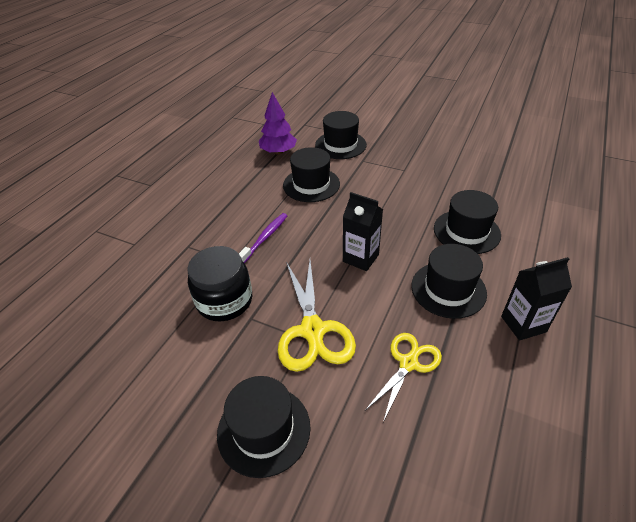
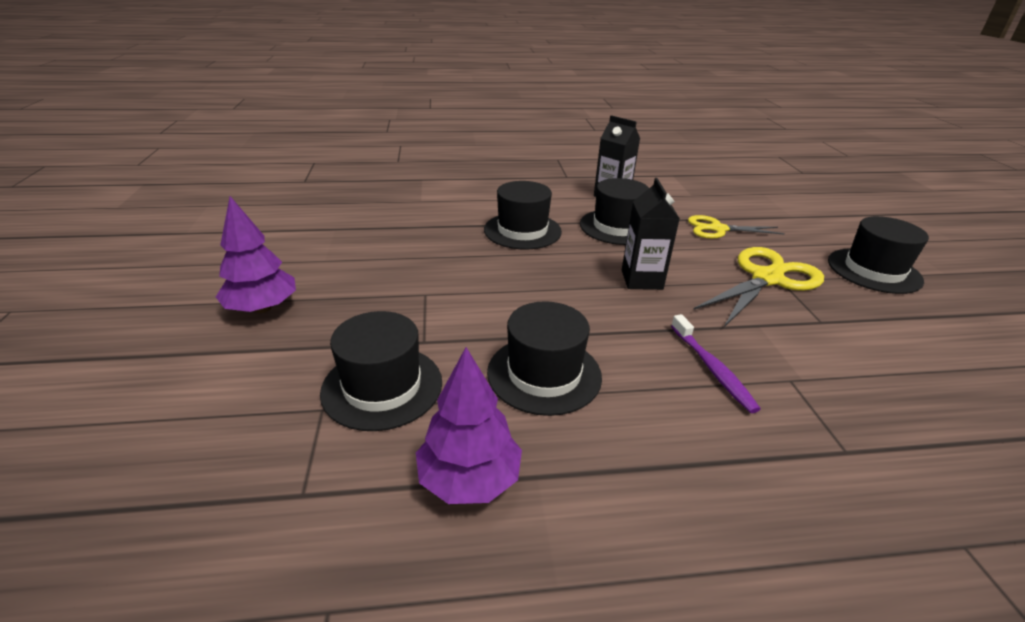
camera: 125 degrees left, 10 degrees down
(224, 301) = (840, 352): black jar -> none
(265, 238) = (712, 369): purple toothbrush -> purple toothbrush turned 105 degrees counterclockwise
(422, 126) = (262, 308): none -> purple tree

